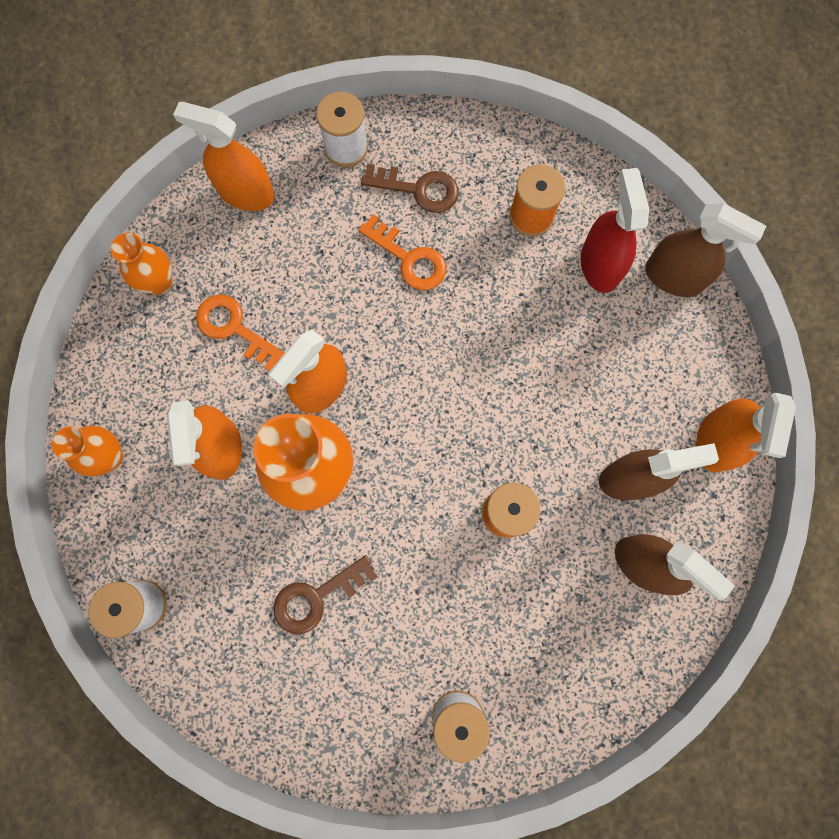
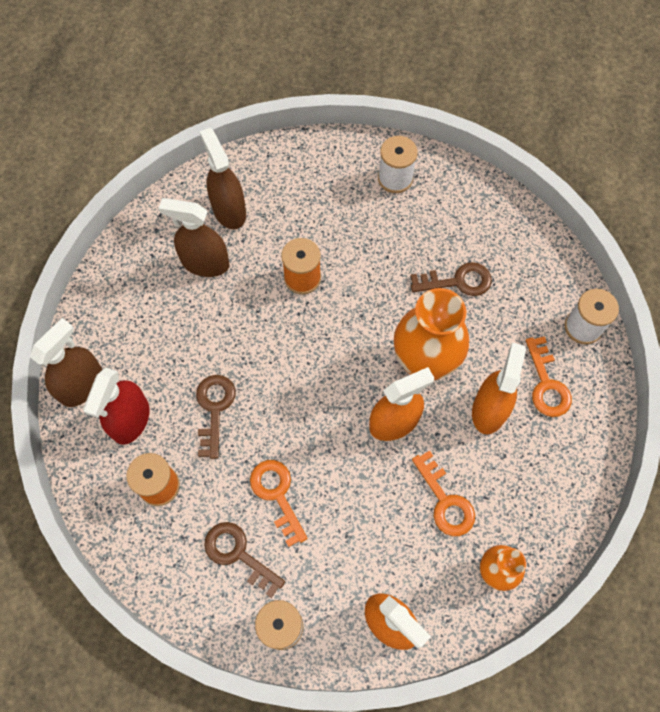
camera: 155 degrees left, 10 degrees down
(109, 456) = (579, 441): orange vase -> none
(165, 509) = (546, 384): none -> orange key
(520, 314) = (214, 409): none -> brown key
(673, 276) = (82, 385): brown spray bottle -> brown spray bottle turned 75 degrees clockwise
(716, 441) = (131, 261): orange spray bottle -> none

